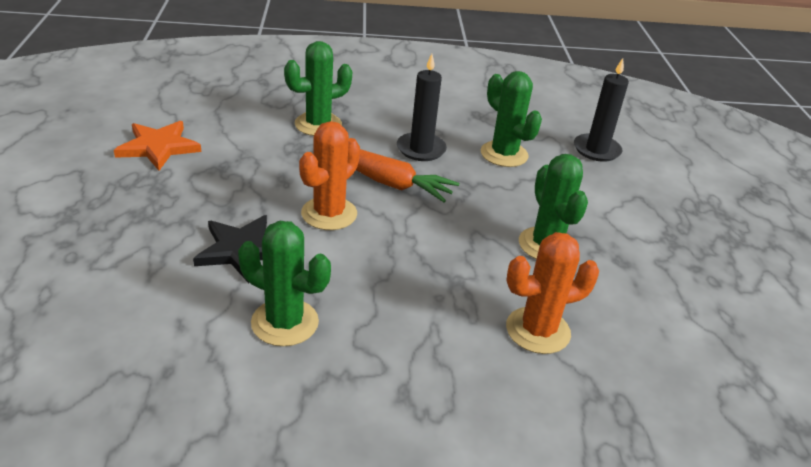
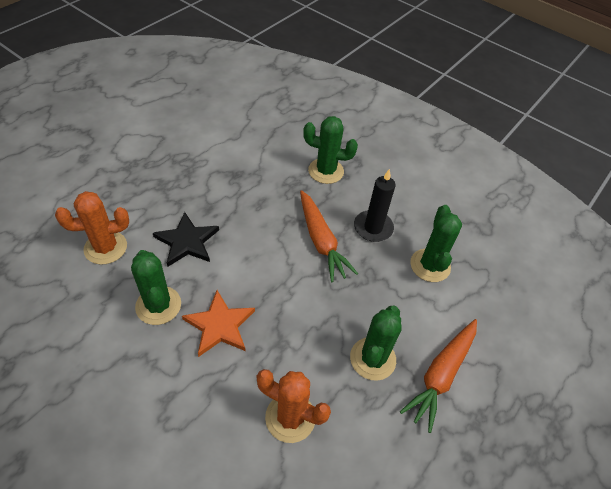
camera: 40 degrees right, 15 degrees up
(158, 147) = (217, 141): orange star -> orange star (220, 325)
(329, 214) = (260, 245): orange cactus -> orange cactus (105, 248)
(596, 150) = (512, 304): black candle -> none
(610, 226) = (441, 375): none -> orange carrot

